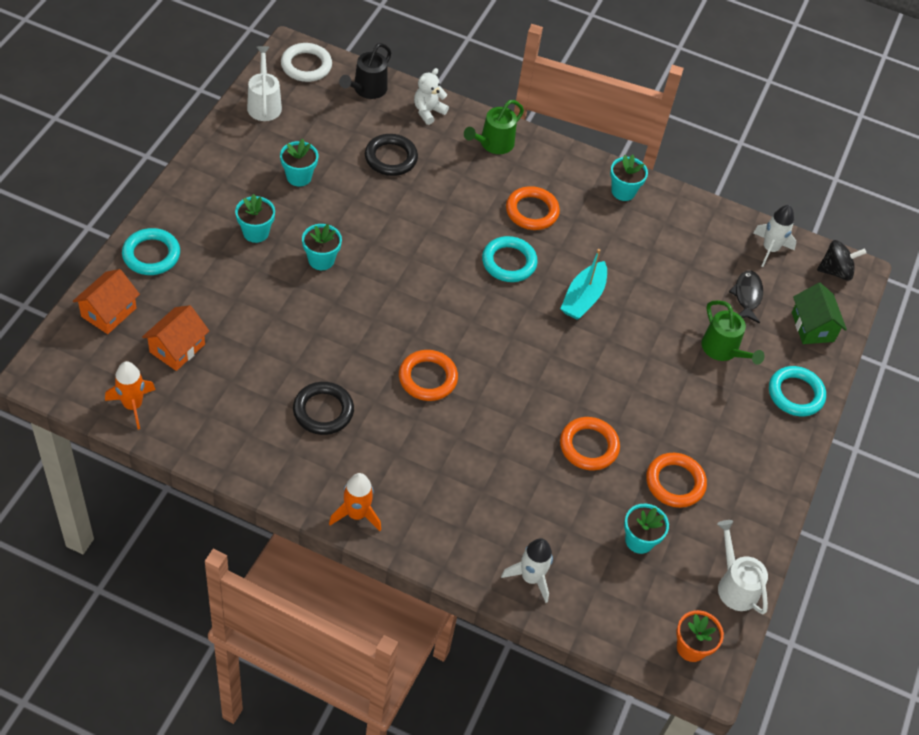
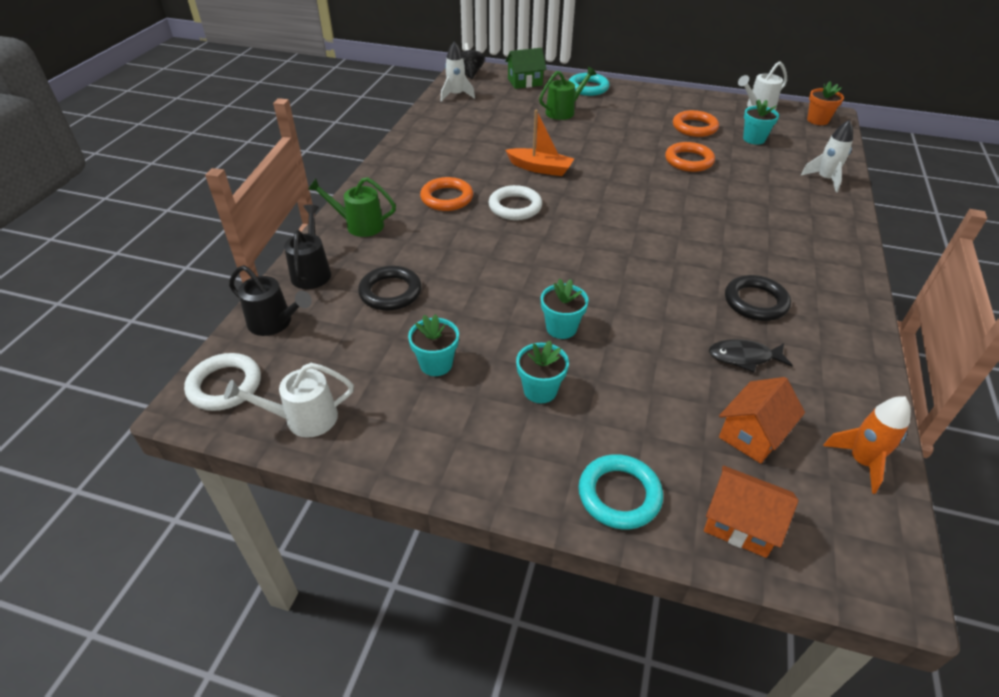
camera: 90 degrees left, 10 degrees down
(177, 348) = (752, 434): orange house -> orange house turned 75 degrees counterclockwise
(356, 514) = (848, 268): orange rocket -> none
(428, 111) = (312, 271): white teddy bear -> black watering can
(428, 378) = (674, 242): orange ring -> none
(493, 144) = (359, 225): green watering can -> green watering can turned 150 degrees clockwise
(509, 262) = (515, 207): turquoise ring -> white ring
(583, 298) = (540, 168): turquoise boat -> orange boat
(623, 191) = (409, 154): turquoise flower pot -> none
(747, 296) = (506, 103): black fish -> black fish (744, 357)

